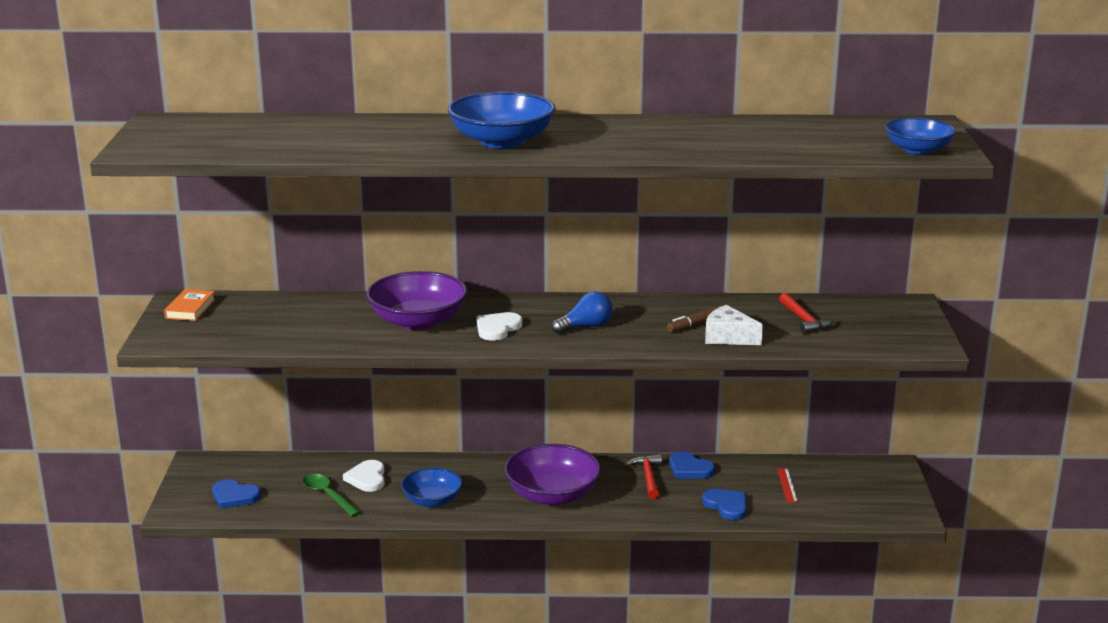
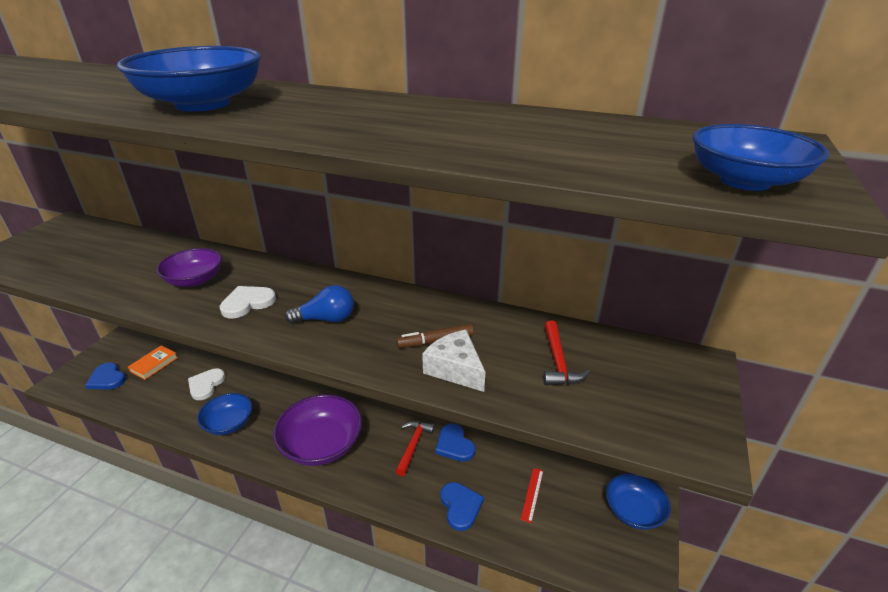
camera: 20 degrees right, 10 degrees up
(190, 309) = (59, 232): orange book -> orange book (154, 364)
(328, 495) = (164, 396): green spoon -> none
(418, 321) = (195, 280): purple bowl -> purple bowl, size x0.63
(882, 477) = (633, 511): none -> blue bowl

